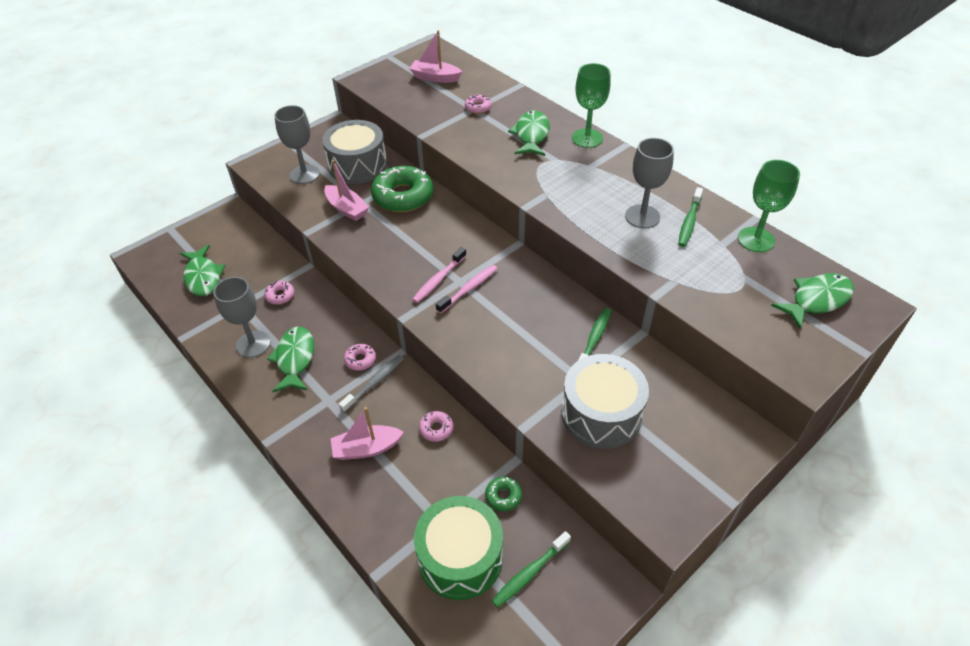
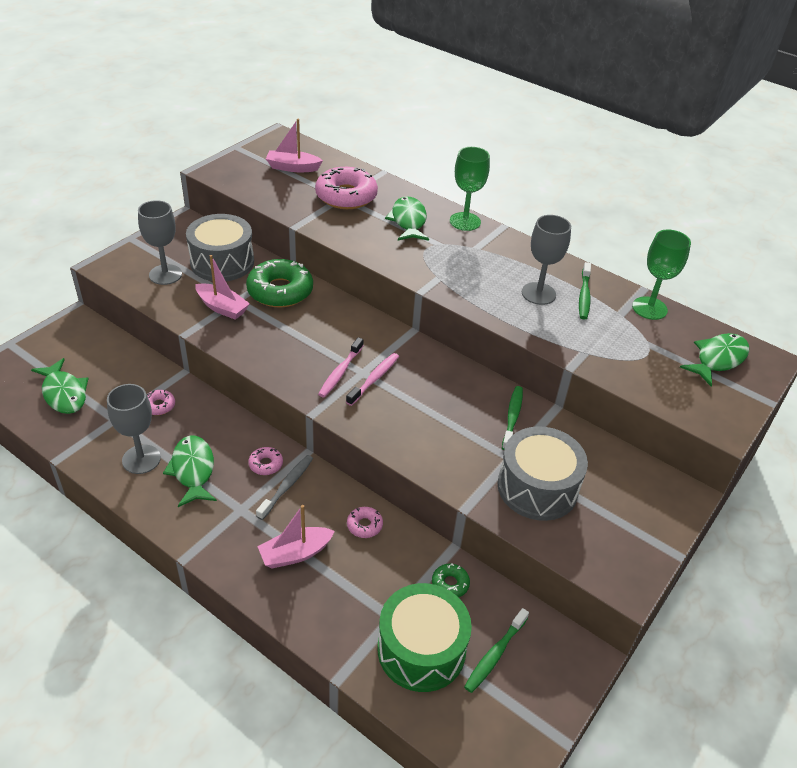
camera: 15 degrees left, 5 degrees down
(478, 107) = (346, 196): pink donut -> pink donut, size x2.21

